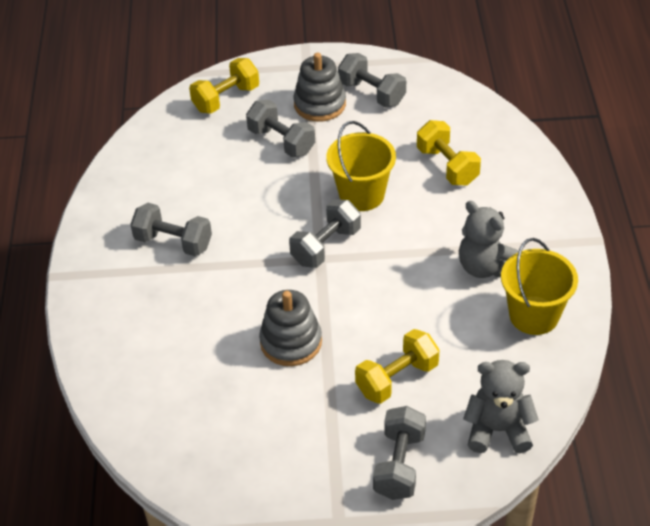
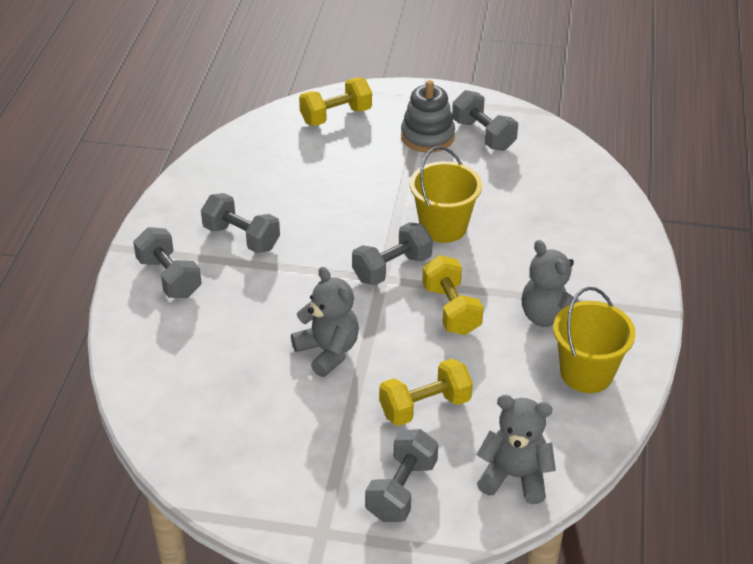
camera: 10 degrees right, 5 degrees down
(281, 141) = (378, 164): grey dumbbell -> grey dumbbell (169, 277)
(291, 342) = (328, 351): grey stacking toy -> grey teddy bear
(447, 166) = (539, 215): yellow dumbbell -> yellow dumbbell (451, 310)

